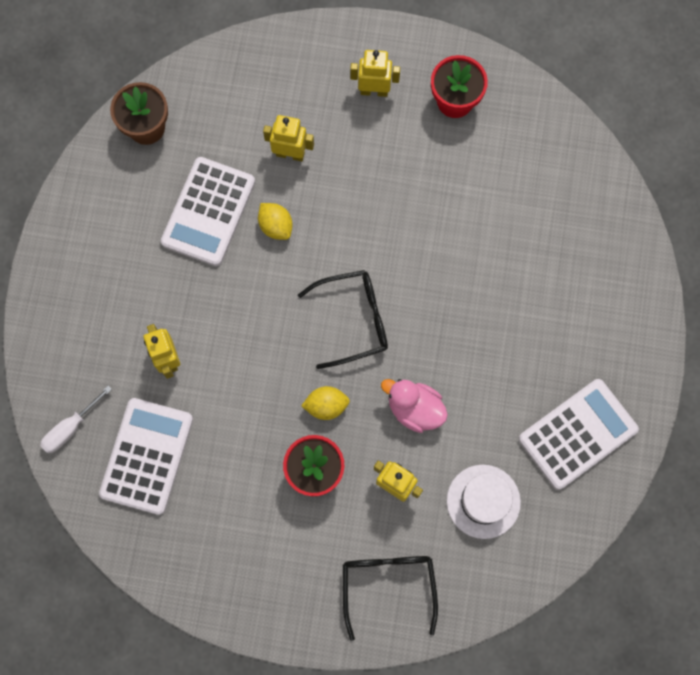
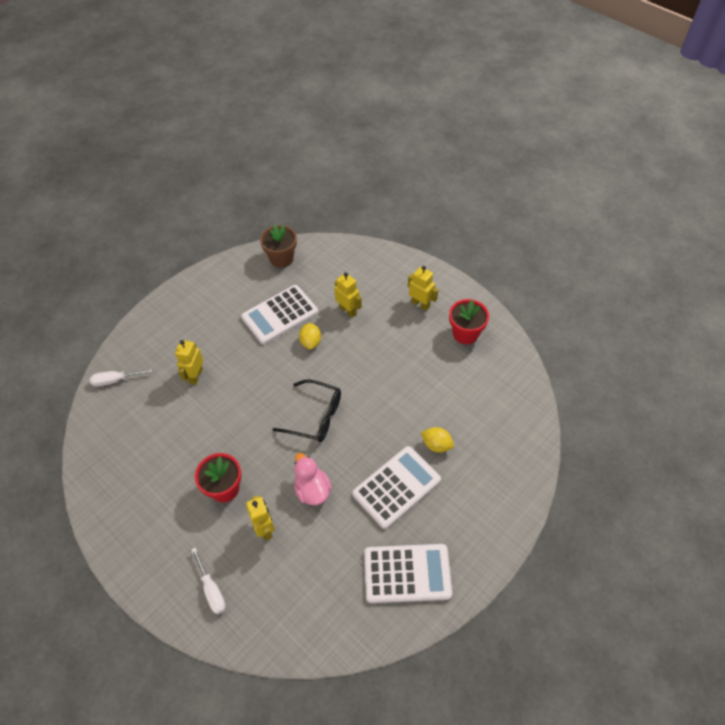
camera: 35 degrees right, 20 degrees down
(147, 456) = (140, 420): white calculator -> white calculator (396, 487)
(326, 406) = (261, 455): yellow lemon -> yellow lemon (436, 445)
(388, 585) = (211, 589): black glasses -> white screwdriver
(483, 501) = (312, 576): white hat -> none

